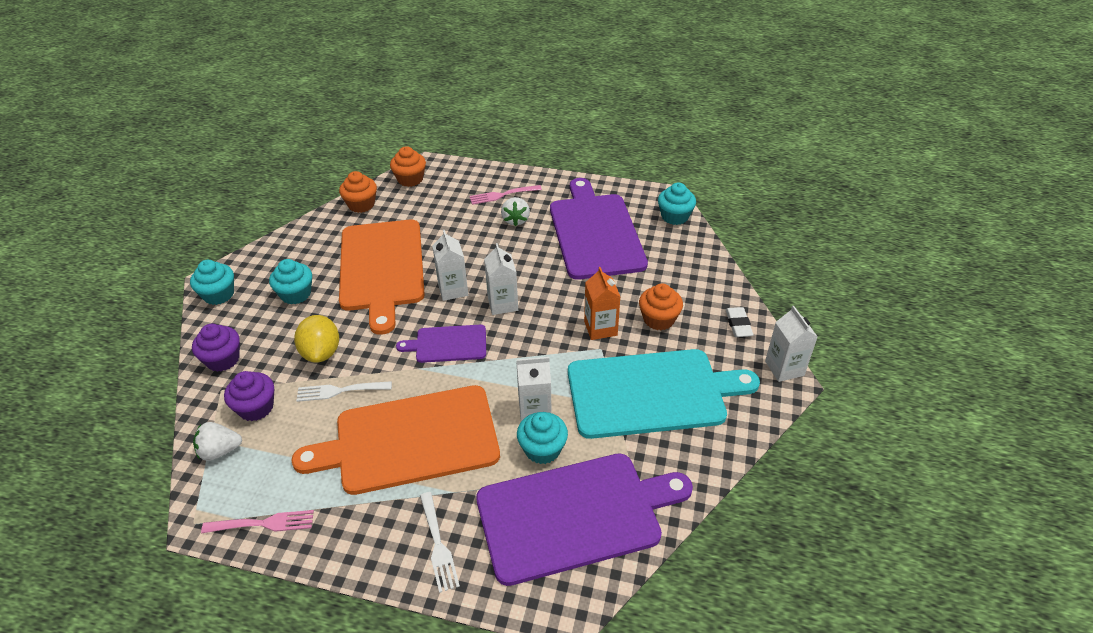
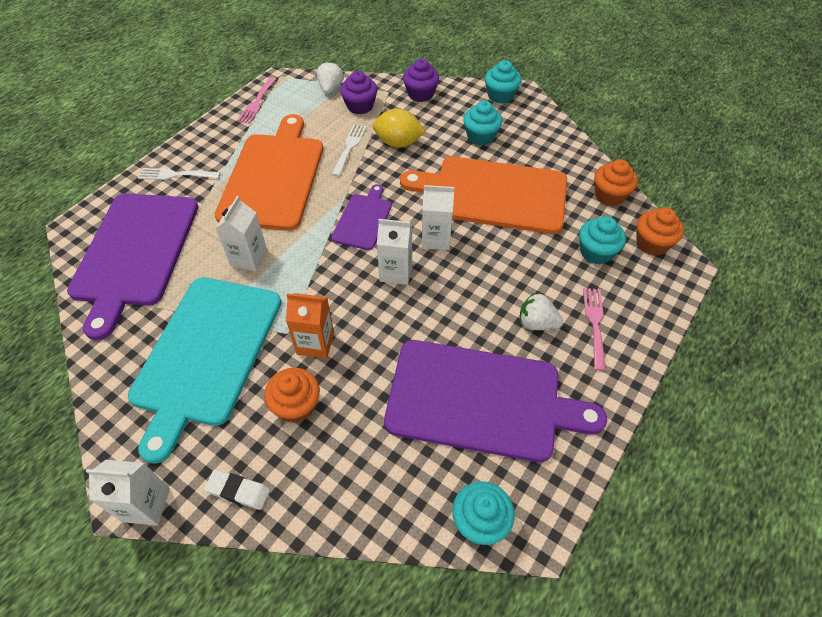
camera: 110 degrees right, 10 degrees up
(542, 449) = (207, 251): turquoise cupcake -> turquoise cupcake (596, 252)

